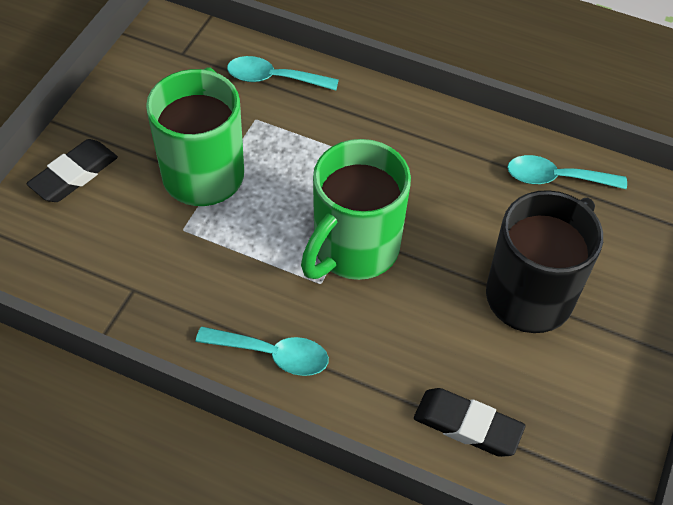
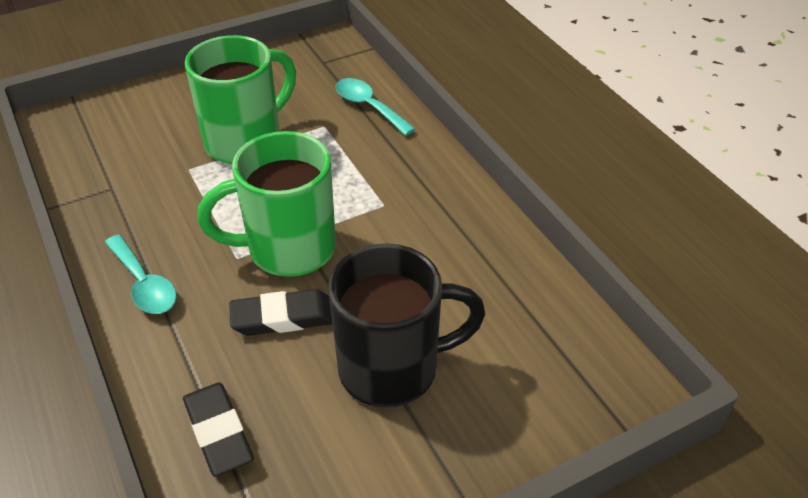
camera: 40 degrees right, 10 degrees down
(74, 175) = (163, 100): black eraser -> black eraser (283, 318)
(556, 178) = (522, 293): turquoise spoon -> none

